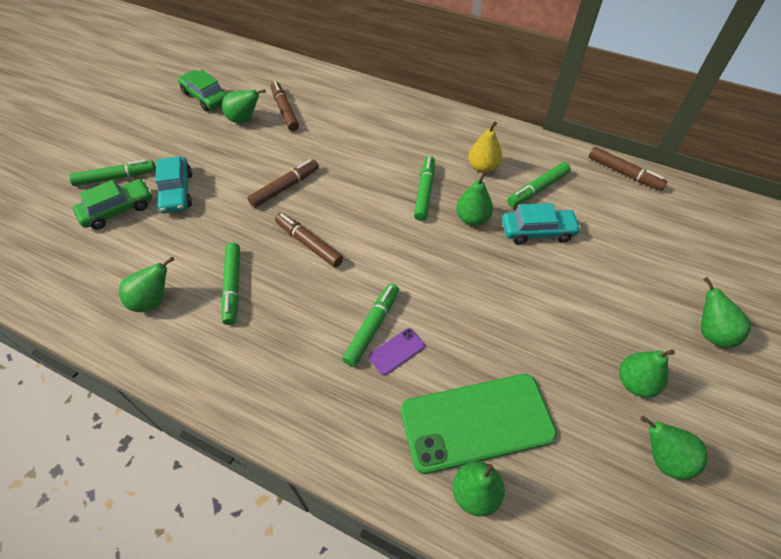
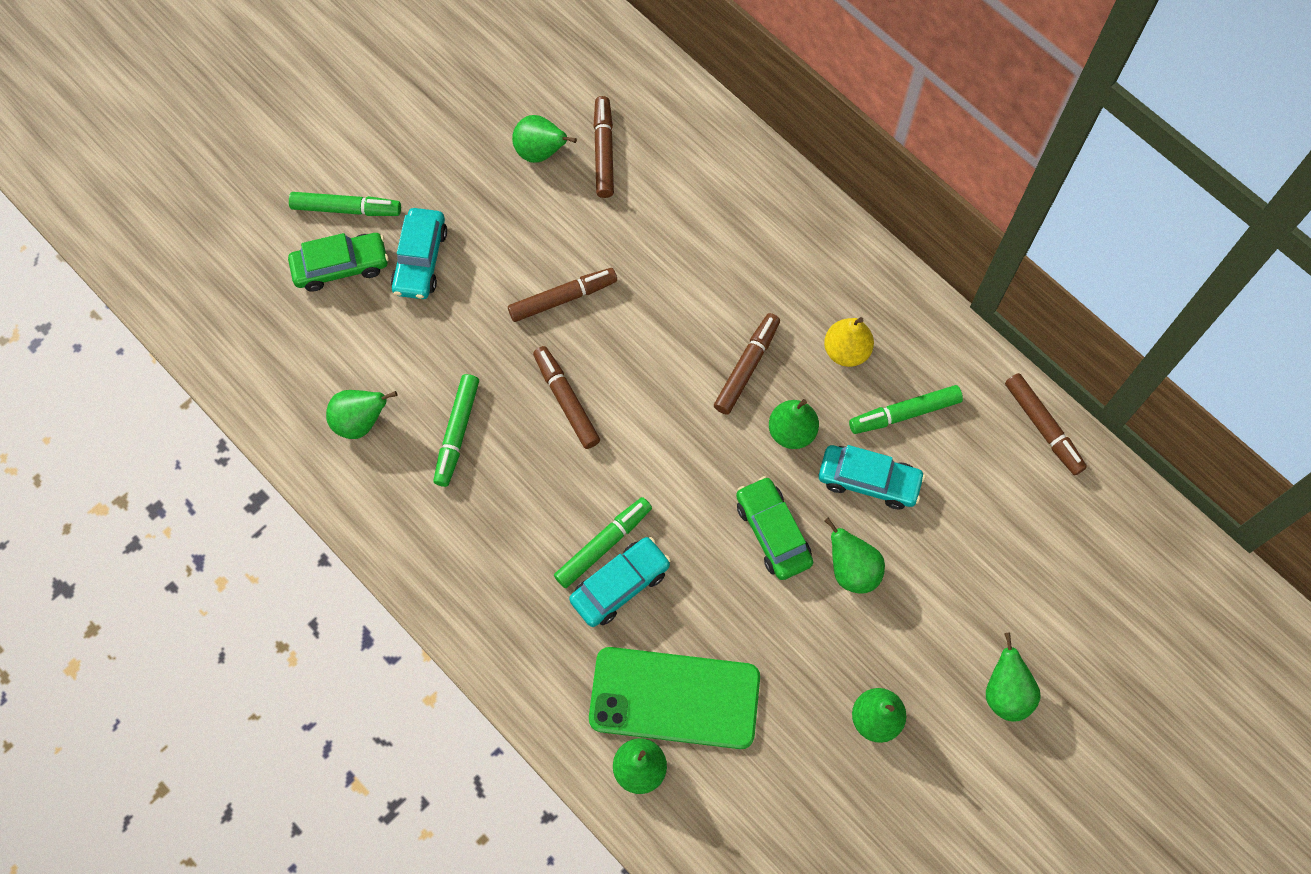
camera: 20 degrees right, 15 degrees up
(205, 97) = (496, 87): green car -> green car (773, 532)
(396, 351) = (620, 585): purple phone -> turquoise car
(424, 192) = (747, 367): green marker -> brown marker
(663, 458) = (856, 807): green pear -> green pear (852, 570)

